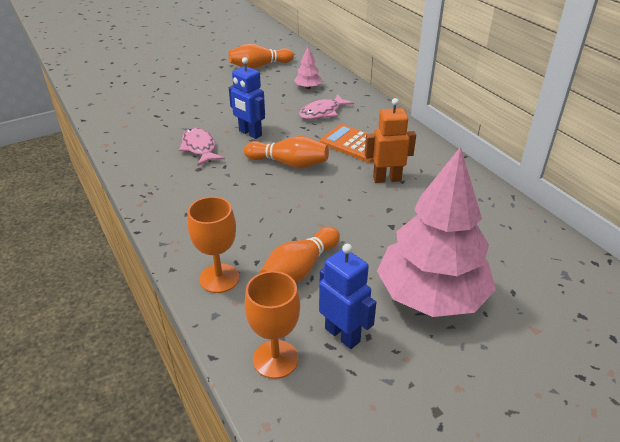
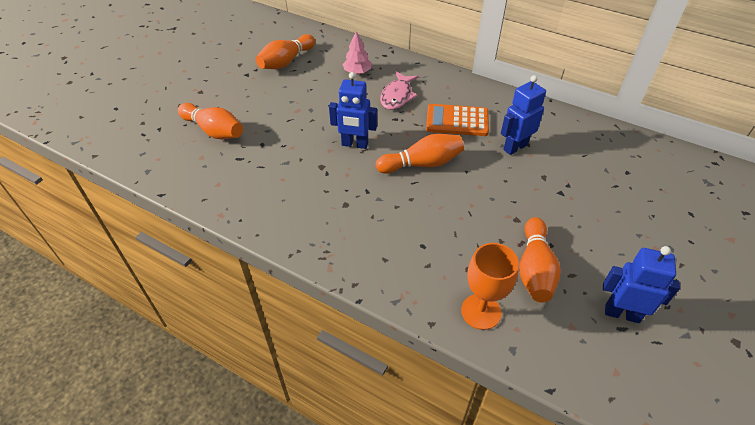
camera: 30 degrees left, 10 degrees up
(158, 94) = (214, 131): none -> orange bowling pin
(200, 148) = (323, 180): pink fish -> none
(275, 359) = (598, 363): orange goblet -> none
(387, 179) = (515, 147): orange robot -> blue robot
(431, 295) = (645, 244): pink tree -> none

